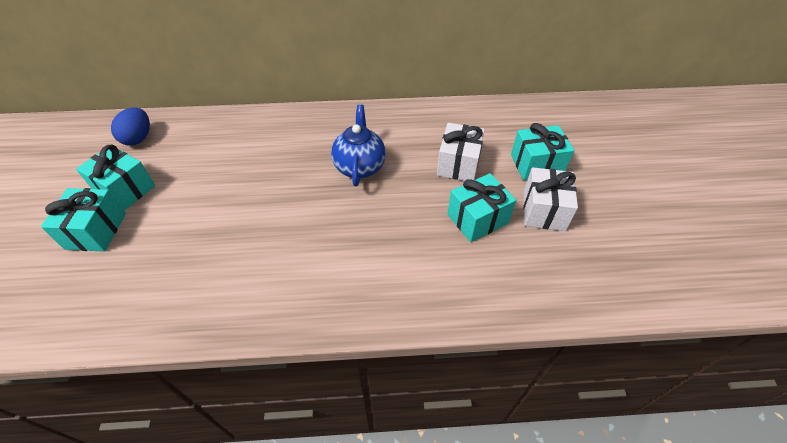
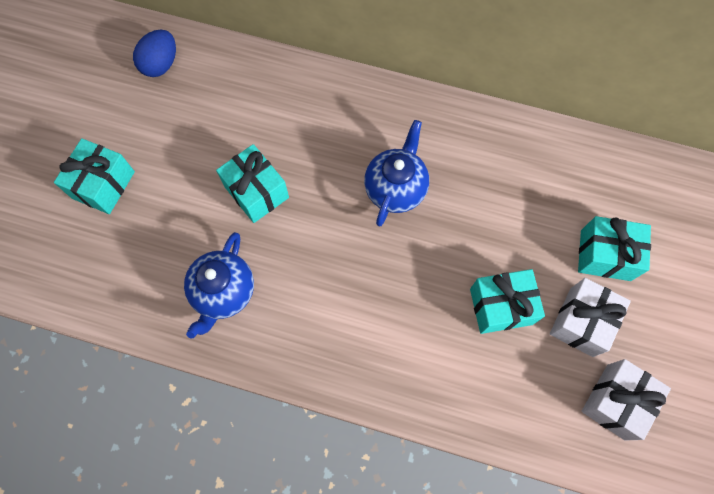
camera: 20 degrees right, 20 degrees up
(125, 189) = (138, 137): turquoise gift -> turquoise gift (256, 192)
(231, 280) = (223, 293): none -> blue teapot
(458, 164) = (511, 223): white gift -> white gift (615, 402)

